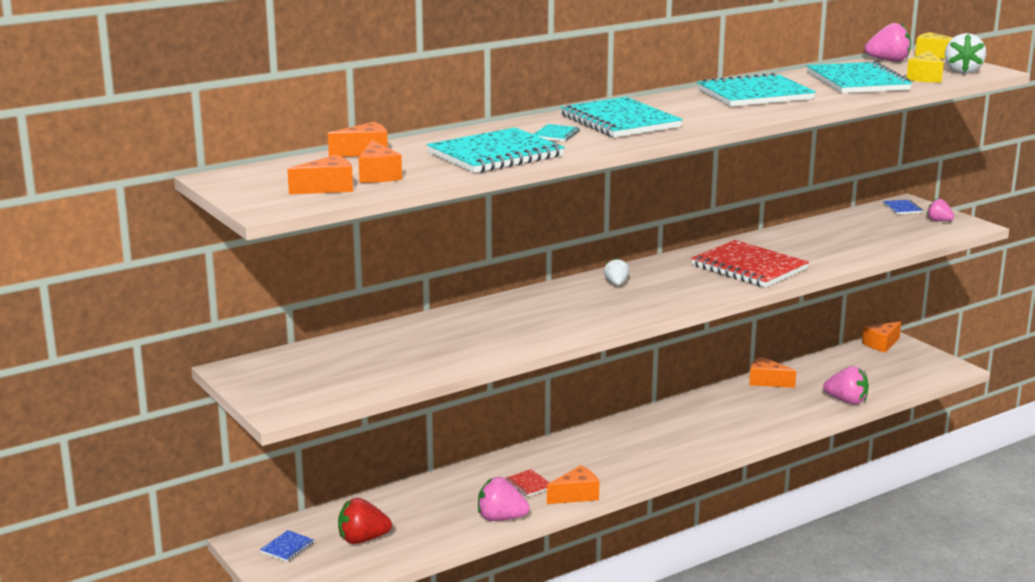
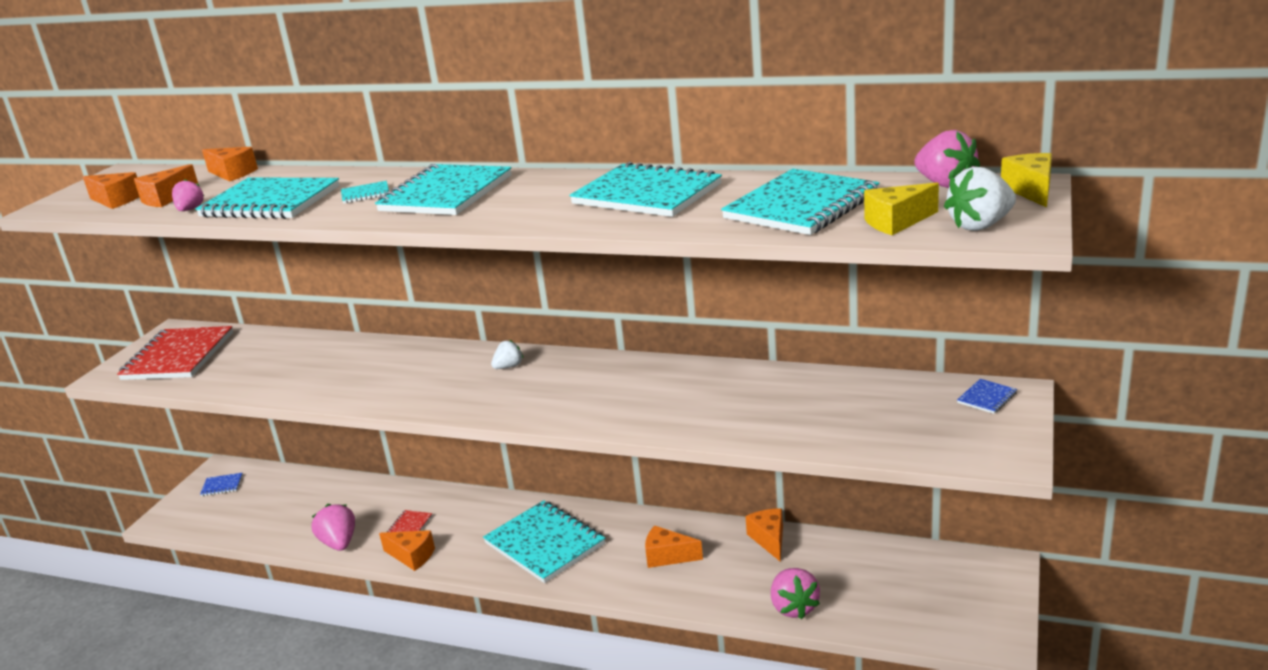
camera: 55 degrees right, 5 degrees up
(362, 539) = (256, 506): red strawberry -> none
(647, 446) = (544, 544): none -> turquoise notebook
(749, 267) = (642, 400): red notebook -> red notebook (178, 356)
(881, 344) = (979, 564): orange cheese -> orange cheese (667, 556)
(939, 221) = (984, 434): pink strawberry -> pink strawberry (190, 209)

